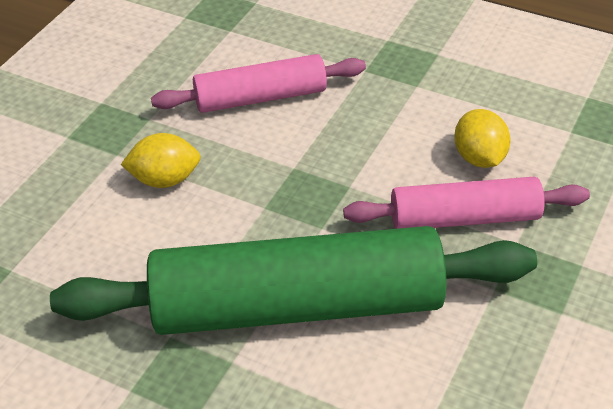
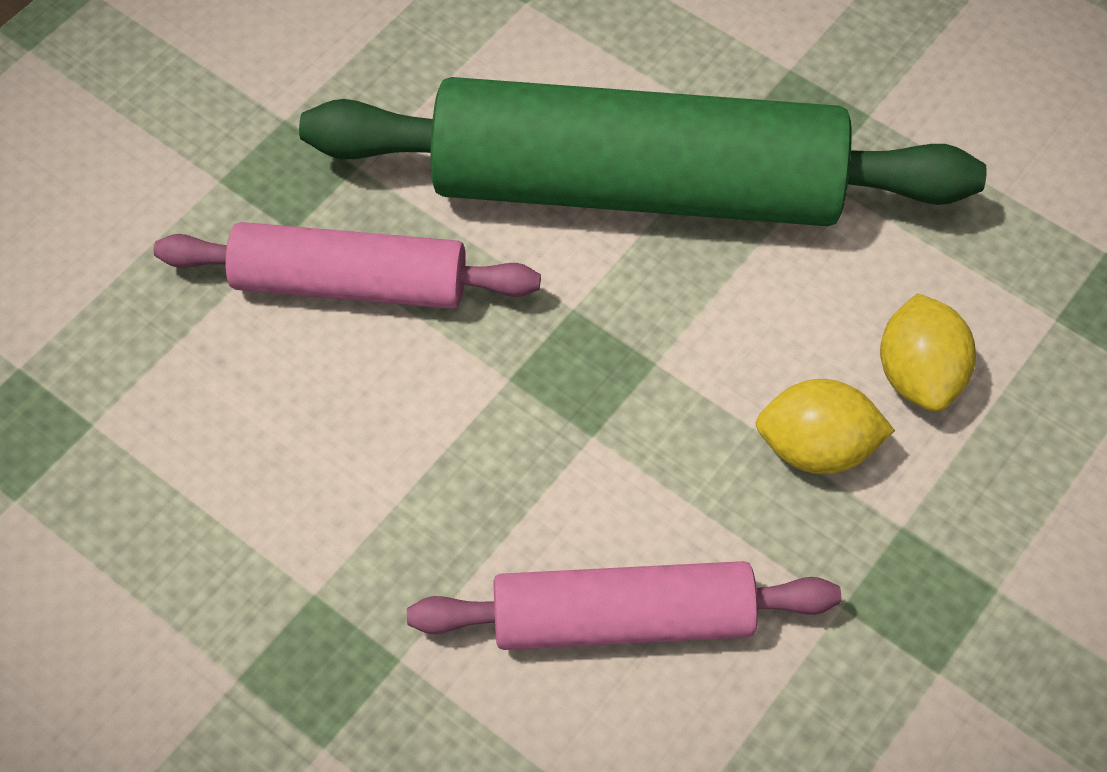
camera: 170 degrees left, 15 degrees up
(479, 158) = (275, 394): yellow lemon -> yellow lemon (919, 375)

